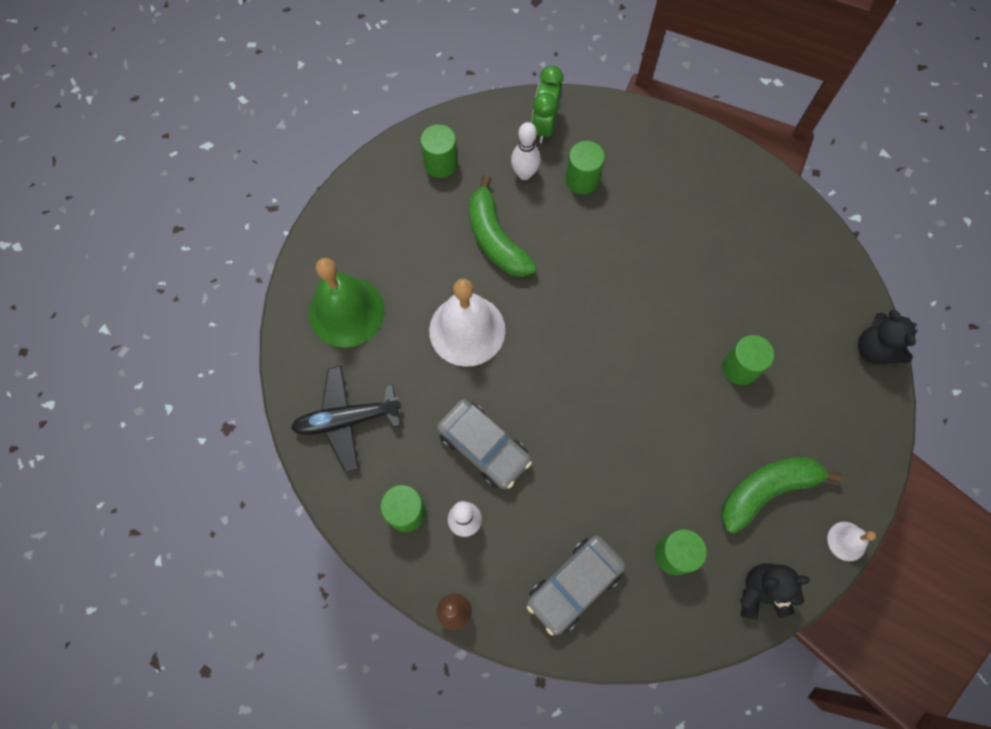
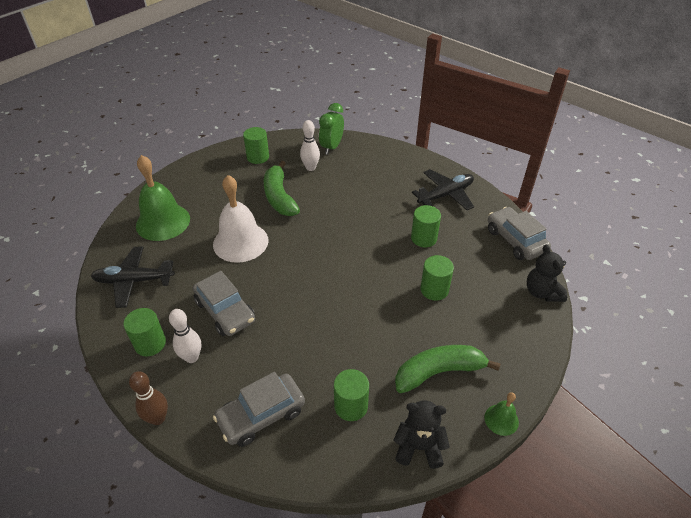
camera: 10 degrees right, 25 degrees down
(582, 179) = (348, 175): green cylinder -> green cylinder (424, 238)
(727, 198) = (445, 195): none -> black plane
(832, 267) = (515, 240): none -> grey car
(846, 541) = (501, 419): white bell -> green bell

